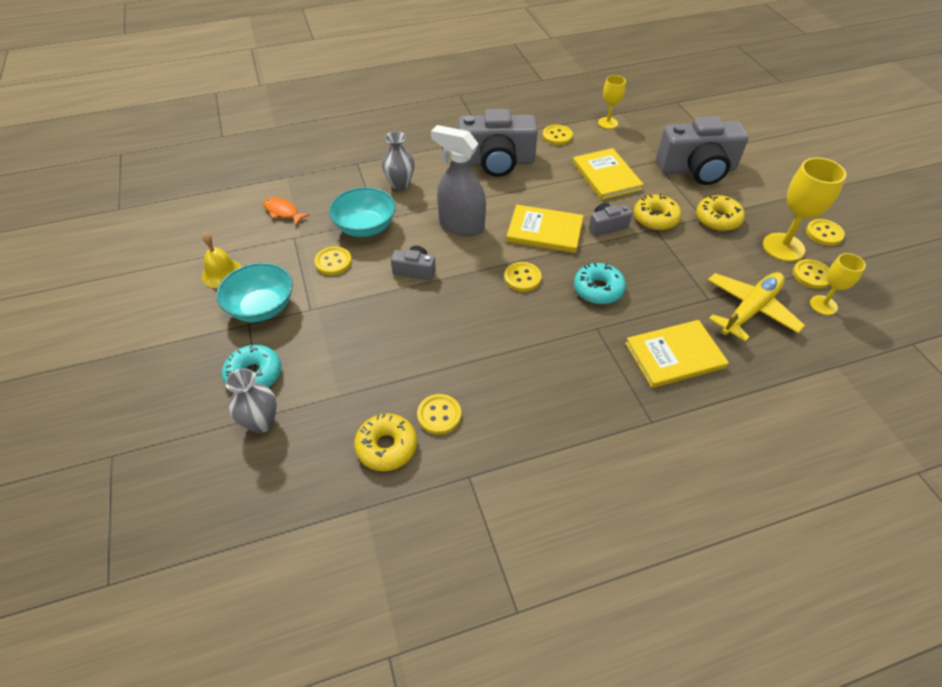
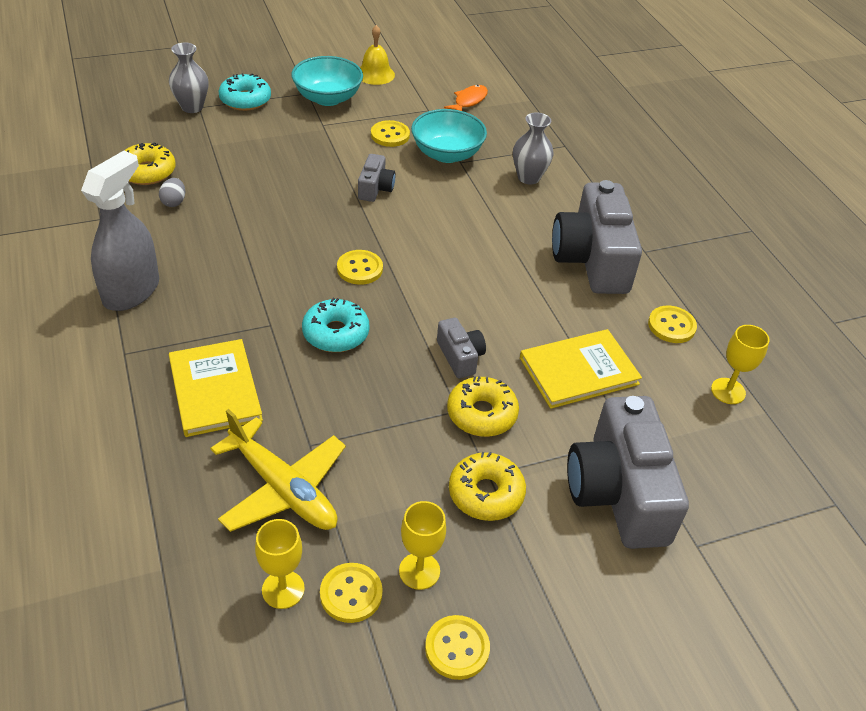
camera: 85 degrees right, 5 degrees down
(439, 415) = (174, 202): yellow button -> grey egg
(461, 225) = (454, 224): grey spray bottle -> grey spray bottle (132, 291)
(544, 231) = (447, 294): yellow book -> none
(783, 247) = (419, 571): yellow goblet -> yellow goblet, size x0.60

